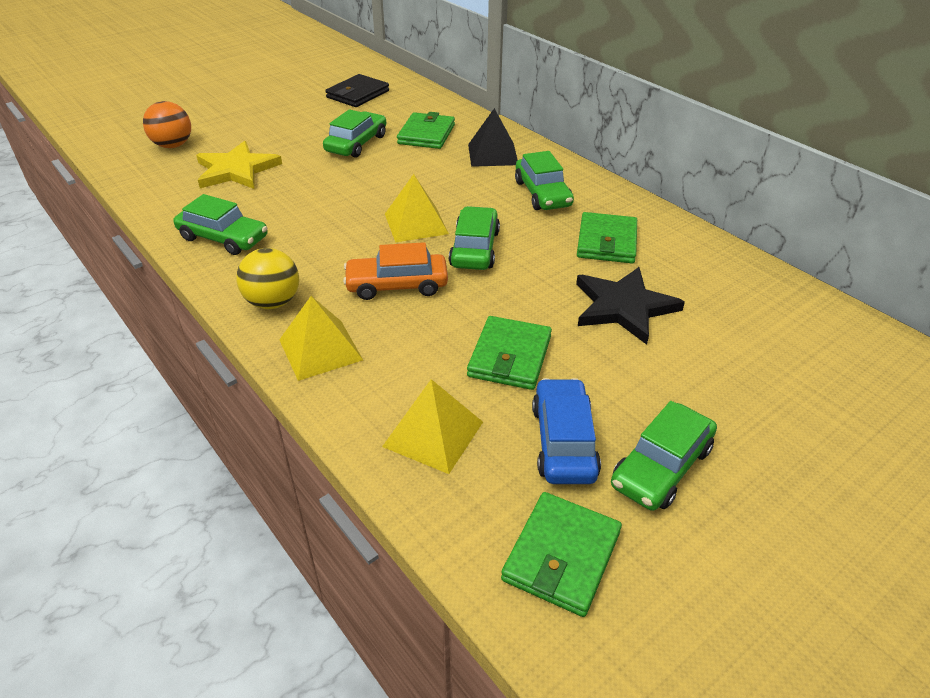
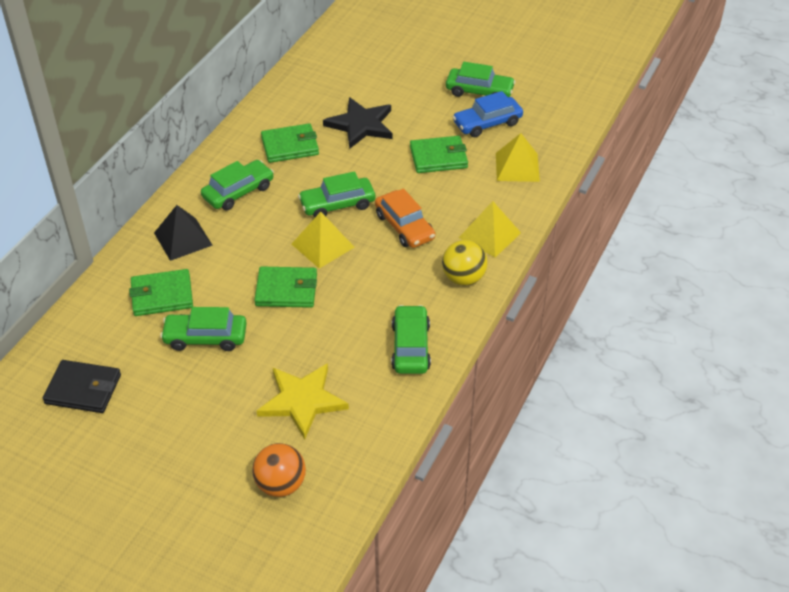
camera: 115 degrees left, 5 degrees up
(561, 556) = (552, 109): green wallet -> green wallet (286, 290)

